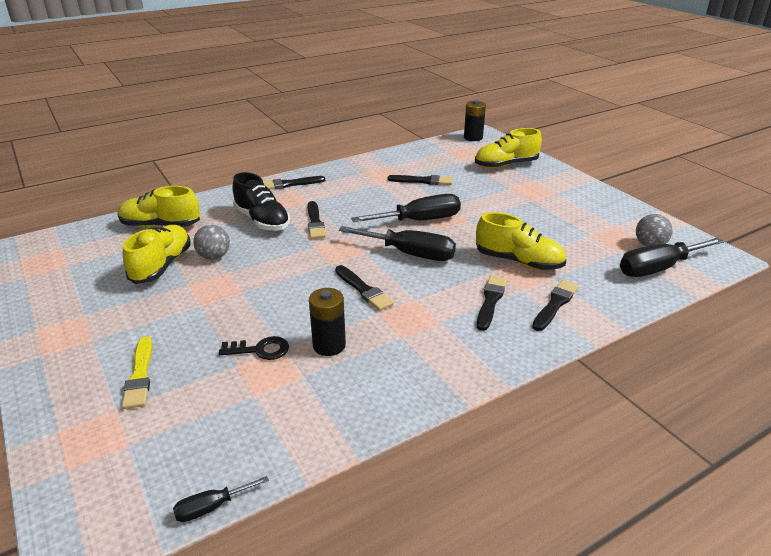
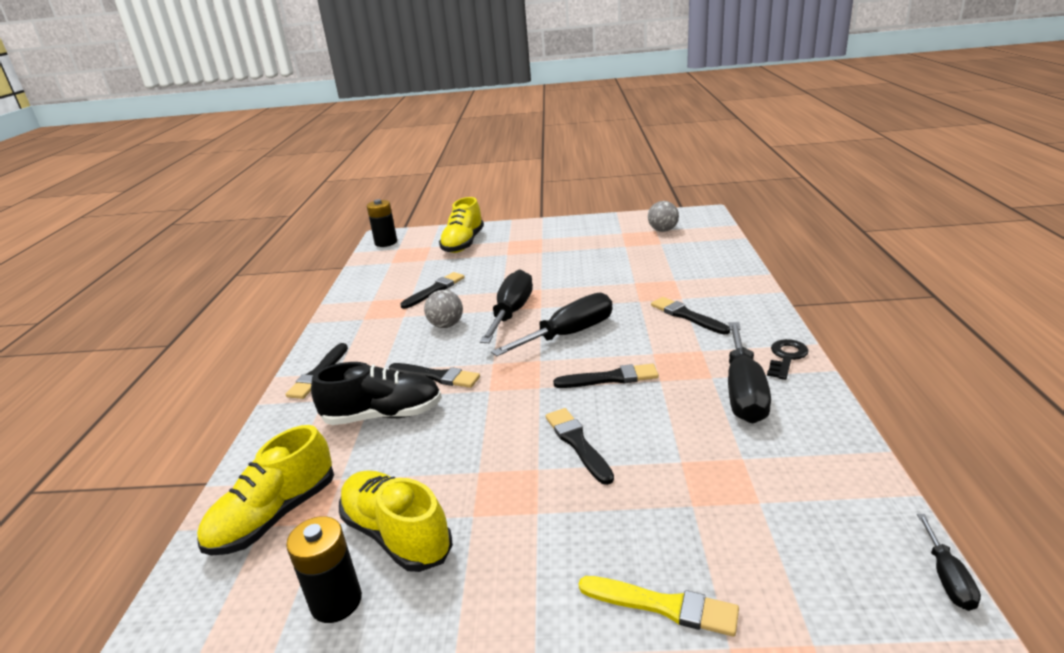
camera: 55 degrees left, 5 degrees down
(214, 256) = (427, 476): grey ball -> grey ball (446, 325)
(260, 350) = (674, 478): black key -> black key (786, 357)
(329, 345) = (697, 425): black battery -> black battery (336, 601)
(518, 261) = (636, 286): yellow shoe -> none
(555, 304) = (714, 290): black brush -> black brush (578, 443)
(658, 268) = (697, 237): black screwdriver -> black screwdriver (744, 392)

